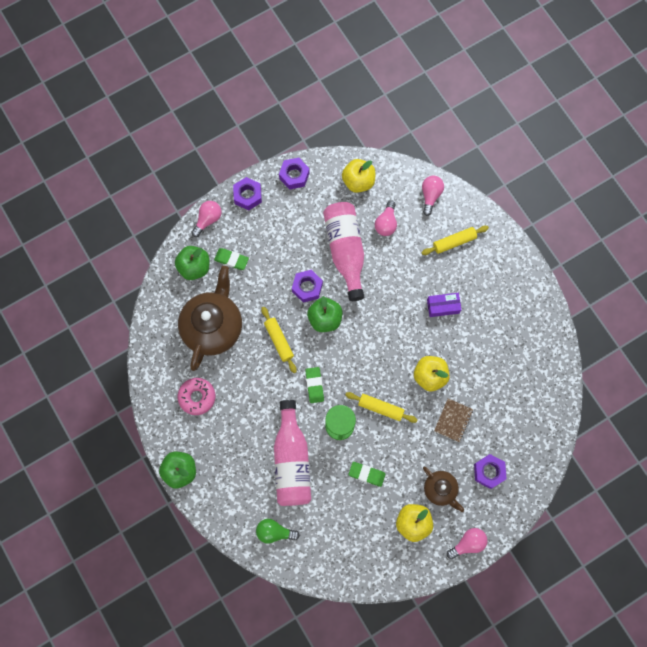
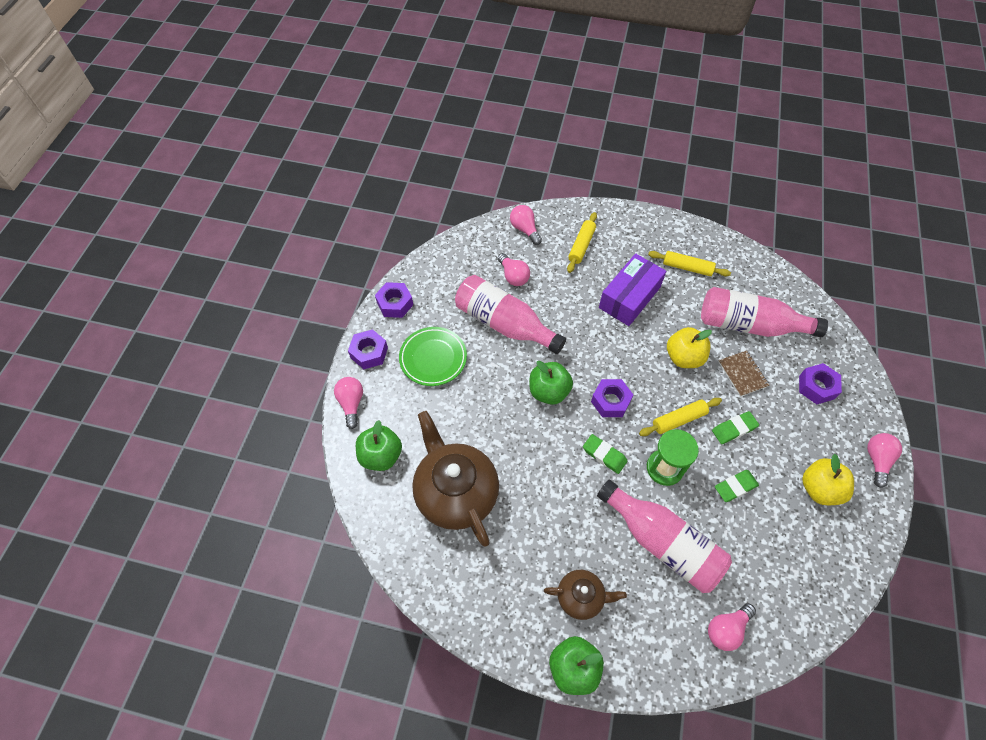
camera: 45 degrees left, 15 degrees down
(197, 397) = (511, 574): pink donut -> none
(231, 260) = (410, 418): green eraser -> green eraser (734, 429)
(274, 532) = (726, 629): green light bulb -> pink light bulb
(279, 341) = (530, 447): yellow rolling pin -> yellow rolling pin (687, 268)
(280, 234) = (433, 358): none -> green plate
(307, 287) = (505, 380): purple nut -> purple nut (610, 401)
(358, 181) = (455, 265): yellow apple -> none
(440, 489) = (803, 438): brown teapot -> brown teapot (581, 597)
(443, 306) = (629, 297): purple box -> purple box, size x1.72
(497, 397) = (749, 325): none -> pink bottle

